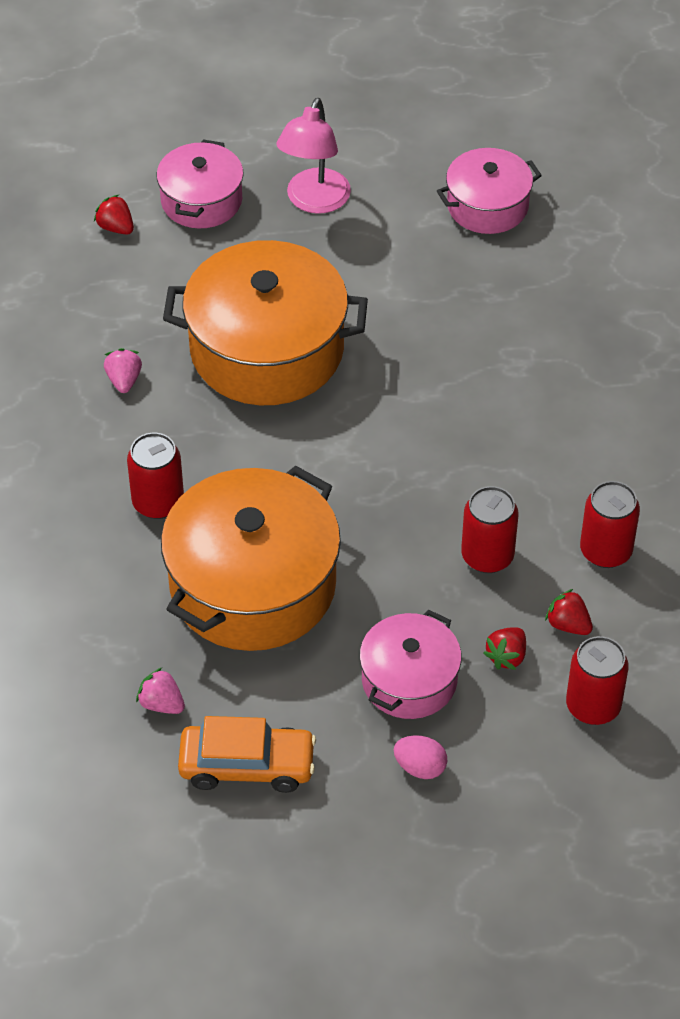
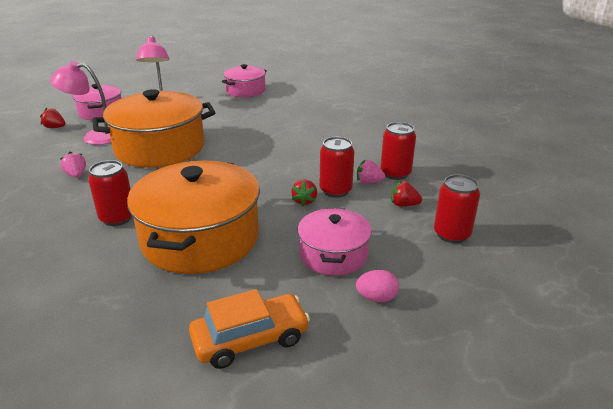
camera: 25 degrees left, 20 degrees down
(161, 704) = (162, 321): pink strawberry -> pink strawberry (368, 182)
(173, 279) = (94, 137): none -> pink lamp
(506, 656) = (382, 227): red strawberry -> red strawberry (304, 201)

